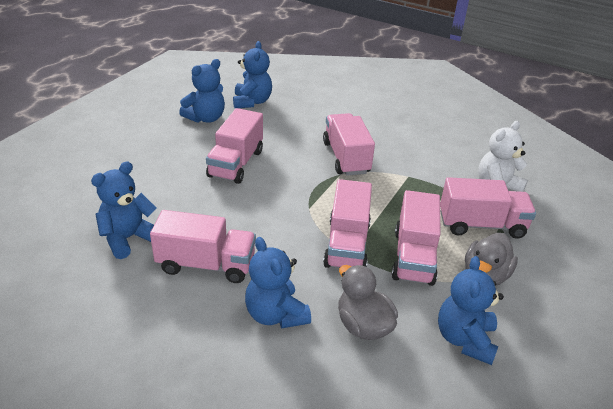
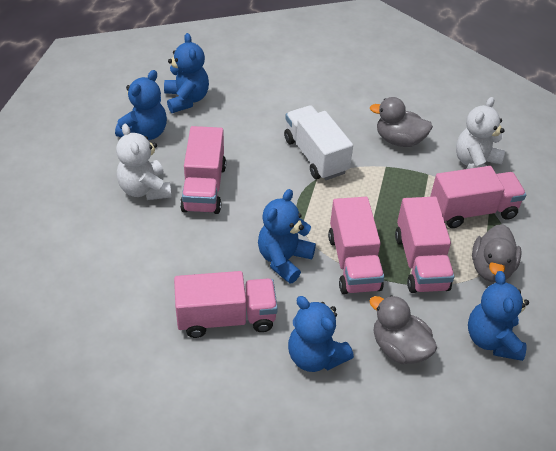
camera: 15 degrees left, 10 degrees up
(128, 238) = (133, 306): blue teddy bear -> blue teddy bear (284, 259)
(185, 156) = (145, 189): none -> white teddy bear
(346, 158) = (315, 156): pink truck -> white truck
(428, 159) = (399, 140): none -> grey duck

